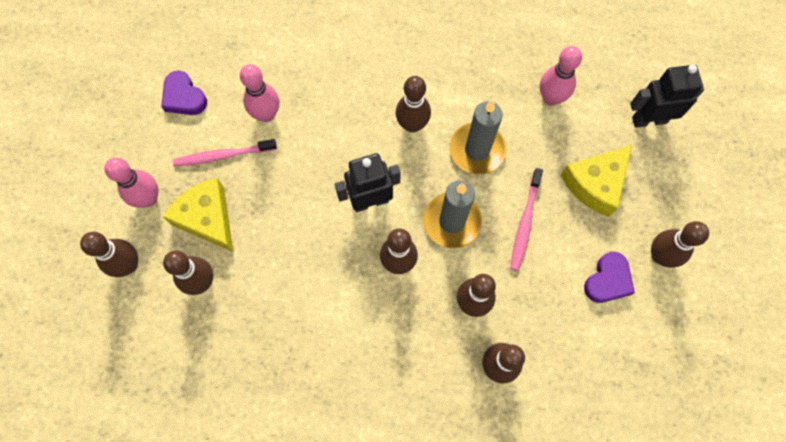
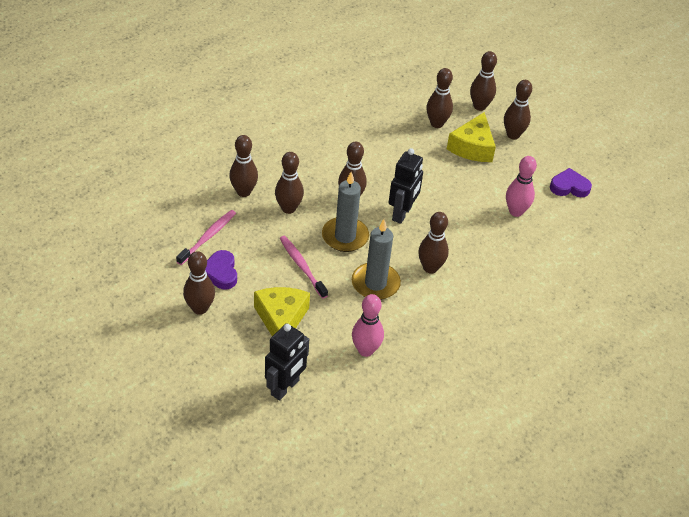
camera: 130 degrees right, 25 degrees down
(148, 198) = (513, 135): pink bowling pin -> brown bowling pin
(207, 219) = (472, 147): yellow cheese -> yellow cheese turned 105 degrees clockwise
(223, 155) = (507, 177): pink toothbrush -> pink toothbrush (208, 237)

